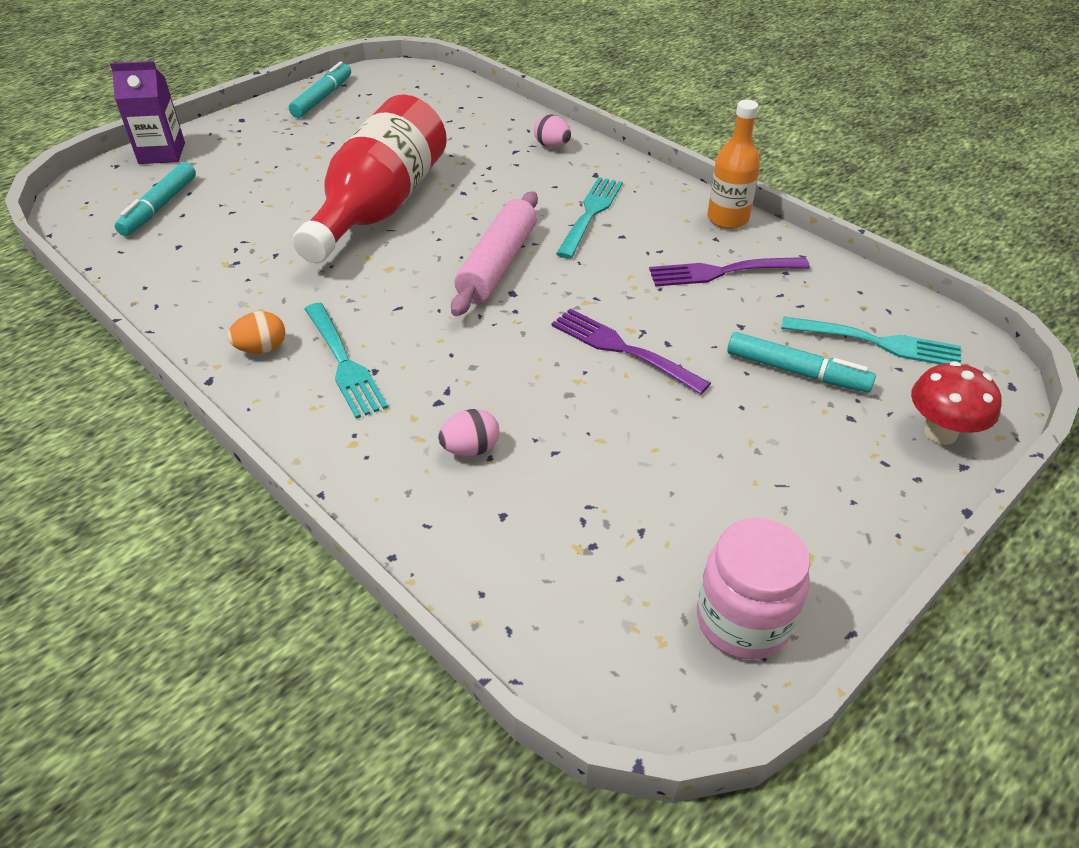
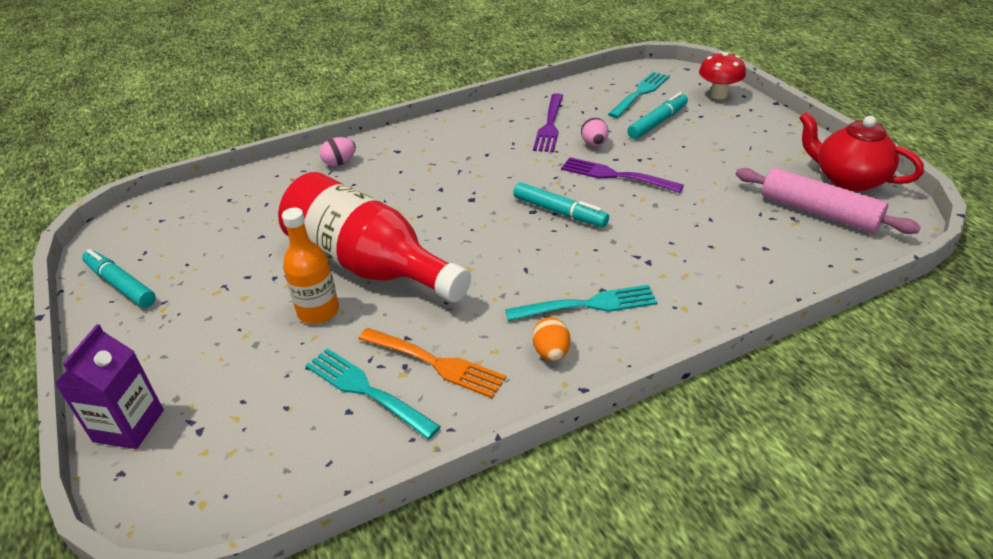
camera: 70 degrees left, 5 degrees down
(159, 207) = (256, 427): turquoise marker -> turquoise marker (559, 212)
(240, 278) = (434, 363): none -> orange fork
(471, 449) = (701, 252): pink egg -> pink egg (594, 144)
(498, 264) = (493, 212): pink rolling pin -> pink rolling pin (819, 212)
(590, 214) = (451, 162): turquoise fork -> turquoise fork (368, 391)
(624, 349) = (616, 175): purple fork -> purple fork turned 60 degrees clockwise
(727, 219) = (491, 111): orange bottle -> orange bottle (318, 311)
(743, 621) = (848, 179): pink jar -> red teapot

